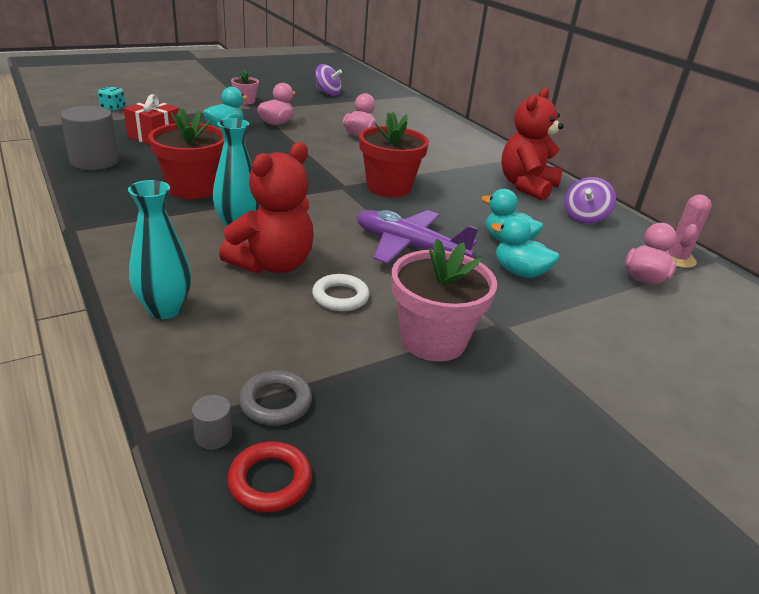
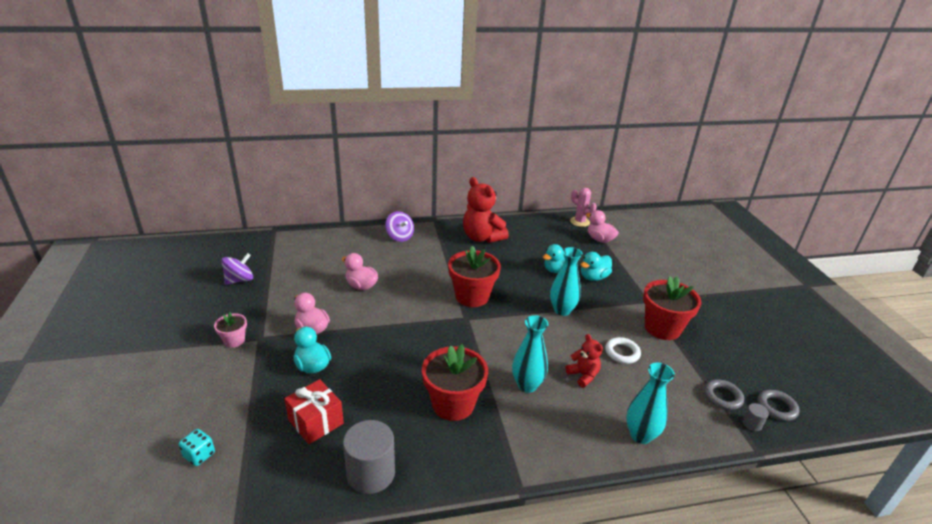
camera: 70 degrees left, 0 degrees up
(270, 481) = (776, 407): red ring -> grey ring
(273, 264) = (583, 375): red teddy bear -> red teddy bear, size x0.53
(409, 247) = (562, 310): purple plane -> turquoise vase
(433, 340) = (662, 328): pink flower pot -> red flower pot
(584, 217) = (529, 232): purple spinning top -> purple spinning top (400, 237)

